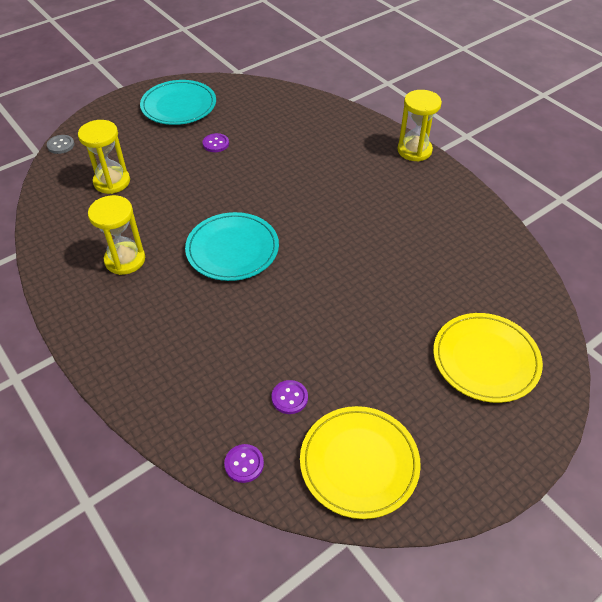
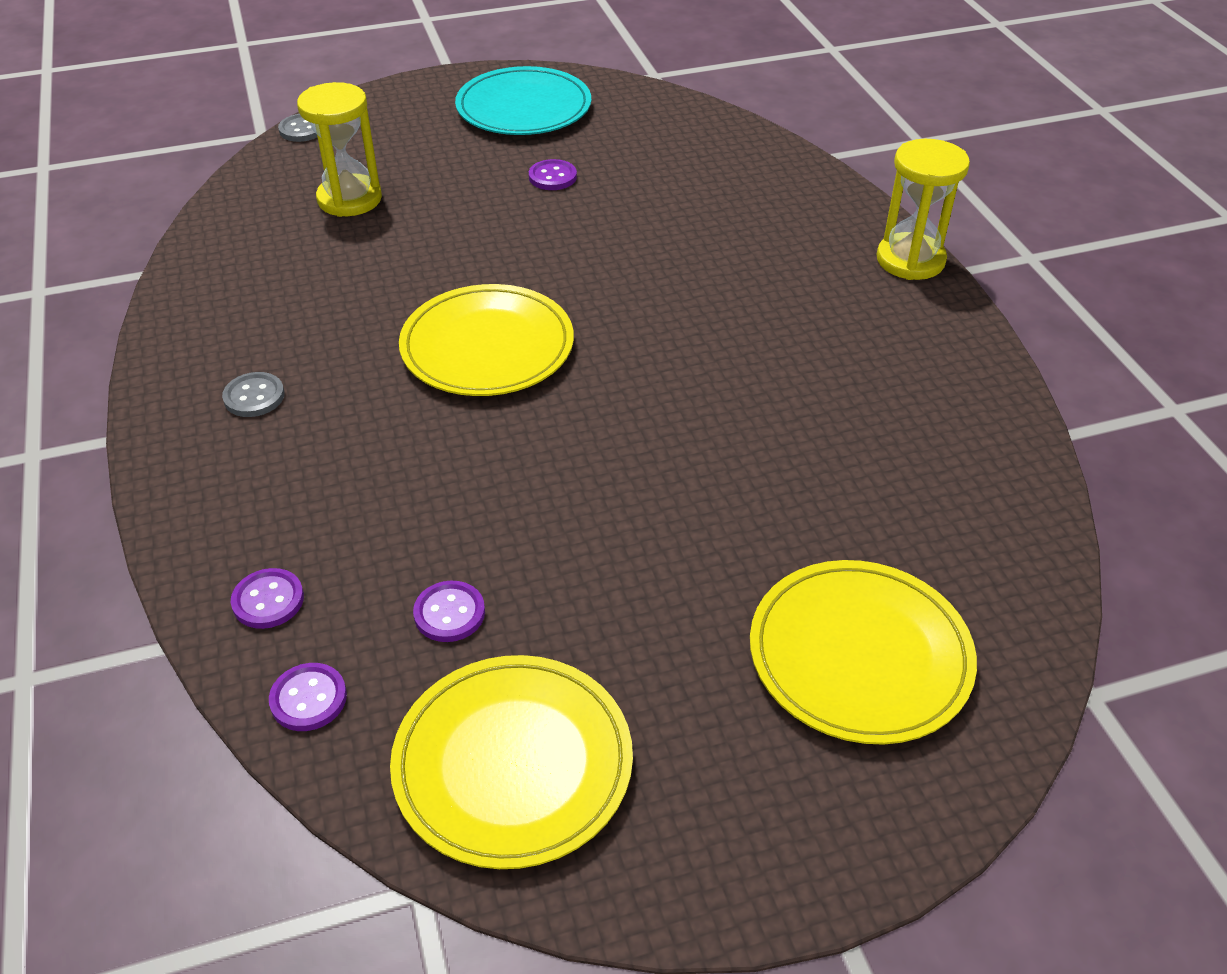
camera: 20 degrees right, 5 degrees down
(123, 310) = (254, 397): none -> grey button
(125, 260) = (301, 320): yellow hourglass -> none
(194, 420) = (268, 600): none -> purple button
(232, 249) = (487, 346): turquoise plate -> yellow plate

